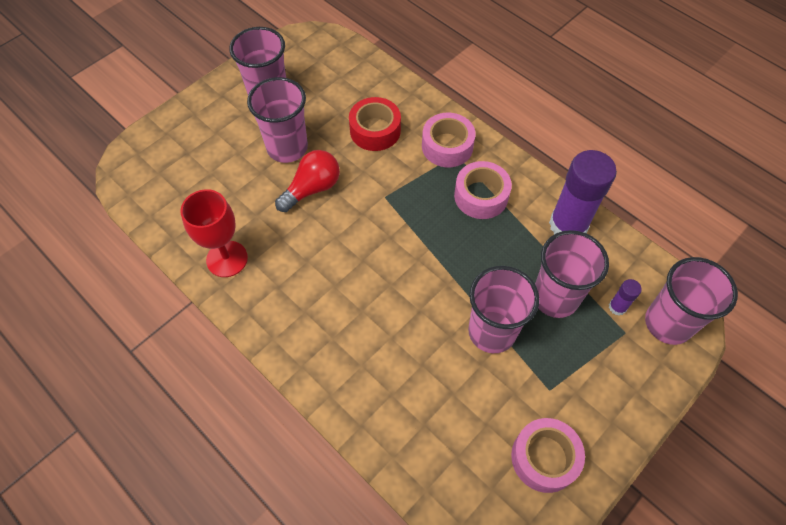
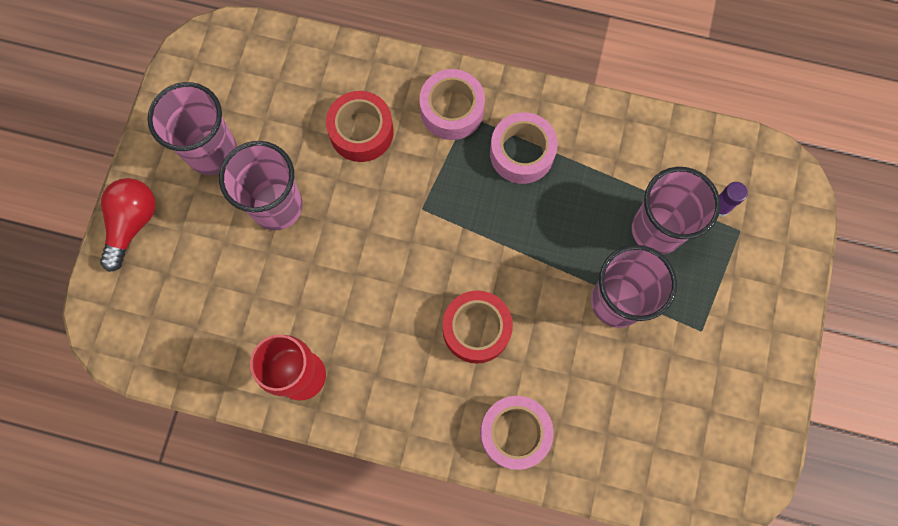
camera: 30 degrees left, 15 degrees up
(312, 189) = (338, 242): red light bulb -> red light bulb (132, 223)
(371, 294) = (476, 329): none -> red tape
(544, 458) = (731, 401): pink tape -> pink tape (514, 433)
(568, 225) = (627, 139): purple glue stick -> none
(668, 323) = (774, 198): pink cup -> none

